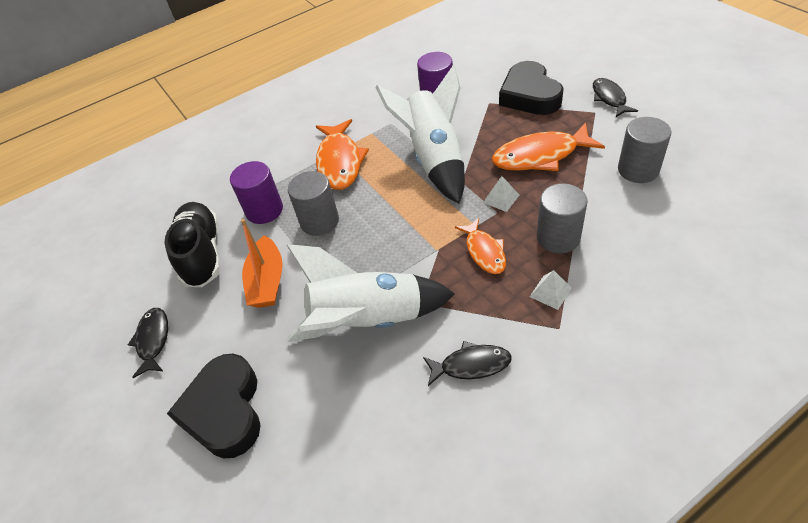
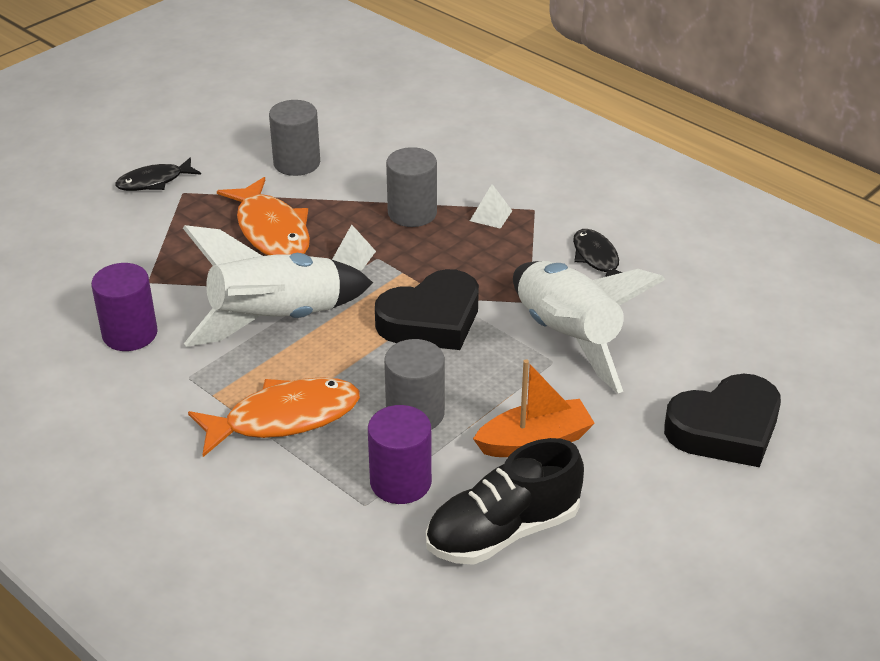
camera: 110 degrees left, 10 degrees down
(153, 340) = (664, 534): black fish -> none
(484, 252) = (444, 262): orange fish -> none
(529, 95) = (136, 245): black heart -> black heart (431, 320)

